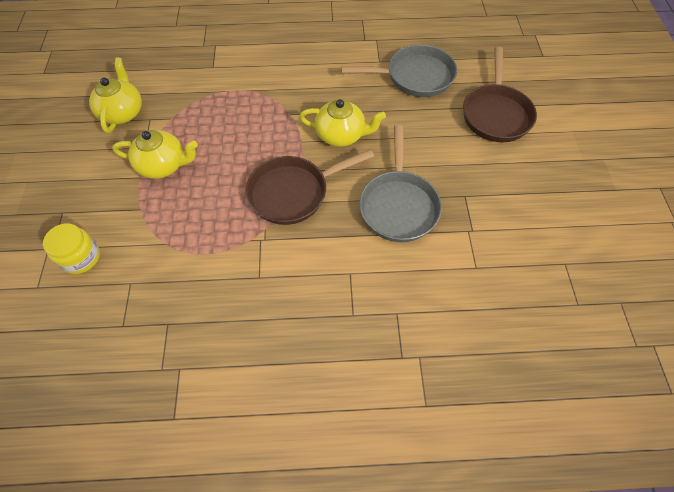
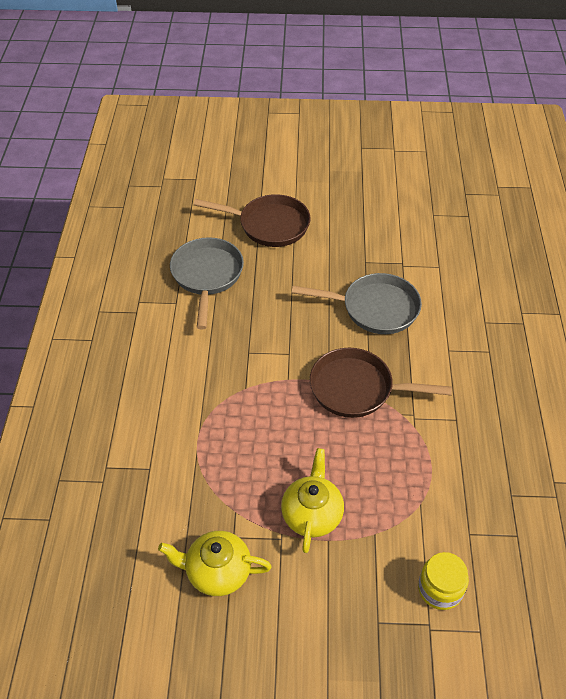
camera: 85 degrees left, 10 degrees down
(293, 192) = (357, 389): brown pan -> brown pan turned 120 degrees clockwise
(341, 135) = (283, 344): yellow teapot -> none

